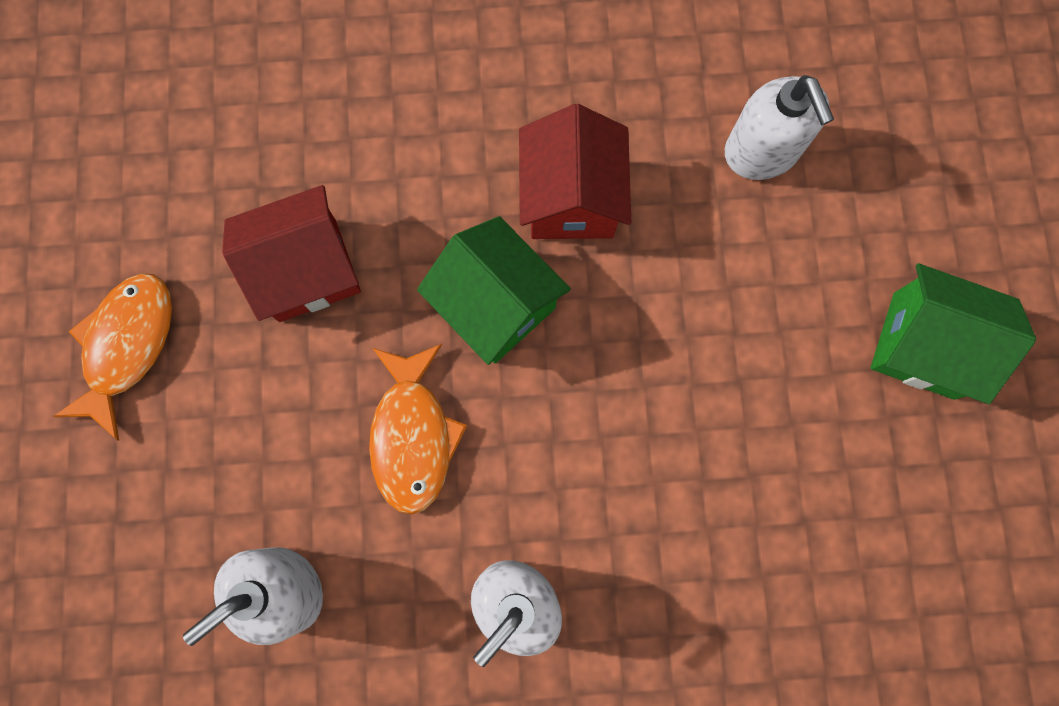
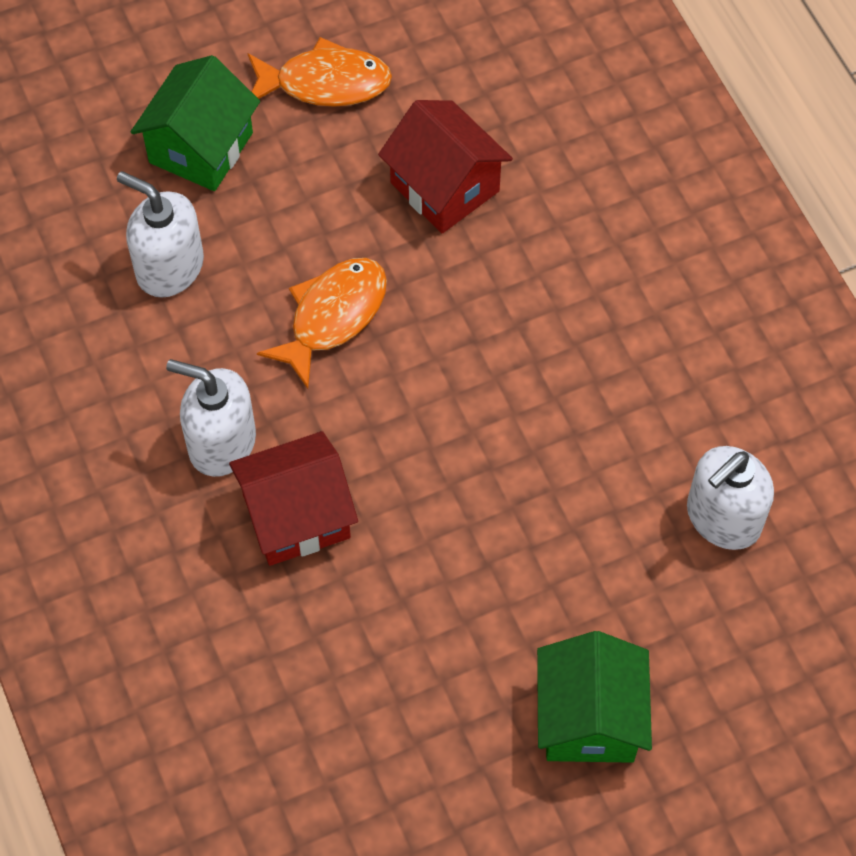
camera: 70 degrees right, 15 degrees down
(413, 436) = (332, 316): orange fish -> orange fish turned 150 degrees clockwise
(496, 305) = (475, 342): green house -> green house (201, 148)
(571, 198) = (601, 370): red house -> red house (296, 516)

